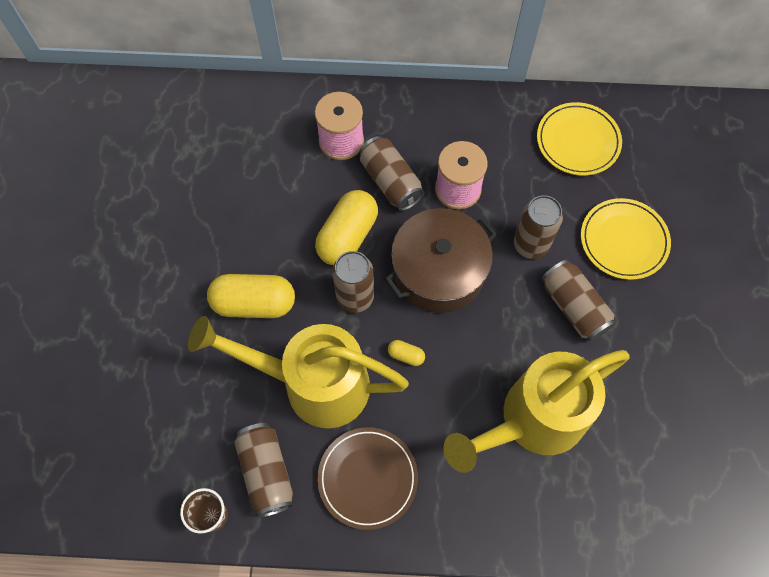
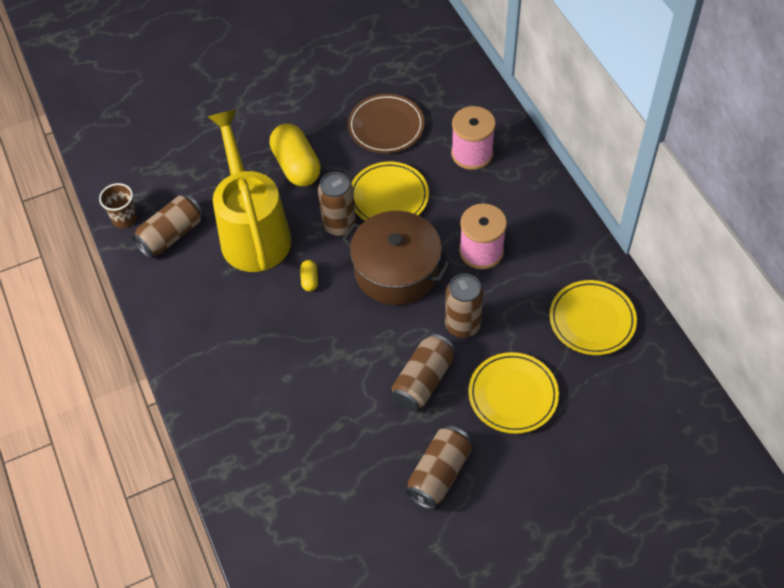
camera: 65 degrees right, 10 degrees down
(347, 236) = (389, 197): yellow capsule -> yellow plate
(367, 478) = (198, 299): brown plate -> brown plate (386, 126)
(390, 181) = (457, 202): brown can -> brown can (439, 474)
(532, 420) = (303, 390): yellow watering can -> none

